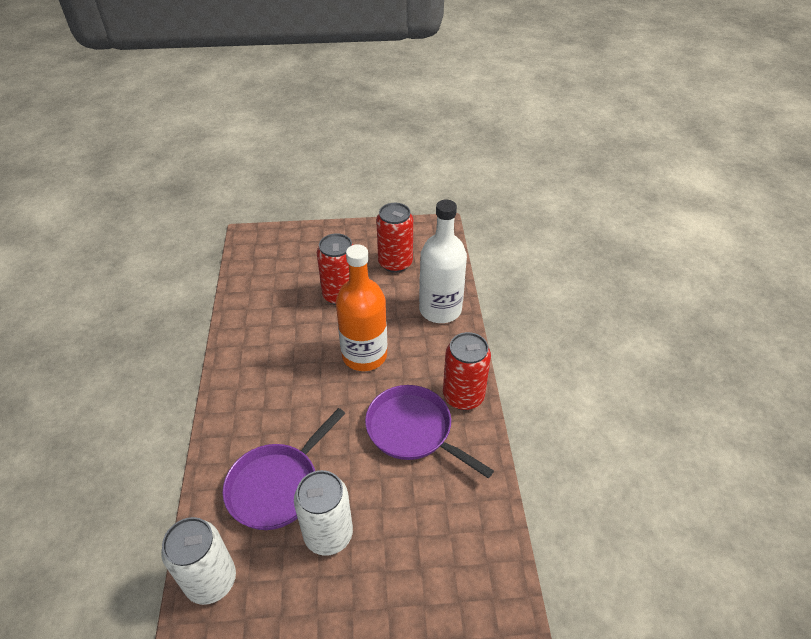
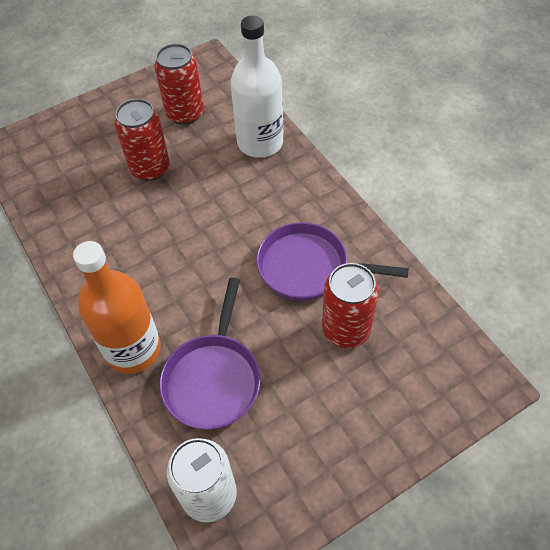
camera: 25 degrees left, 10 degrees up
(328, 534) = (292, 397): white can -> none
(364, 355) = (215, 218): orange bottle -> orange bottle (133, 349)
(463, 396) = (334, 216): red can -> red can (346, 329)

